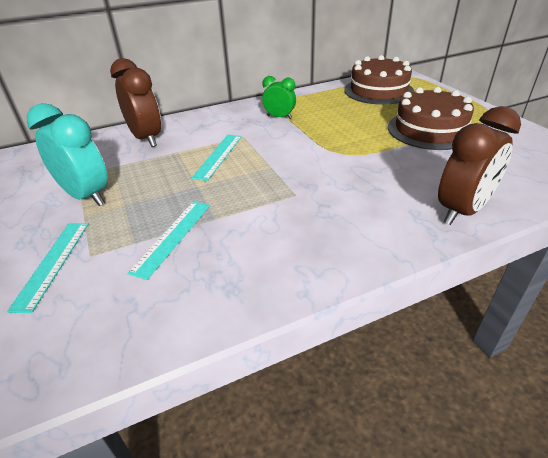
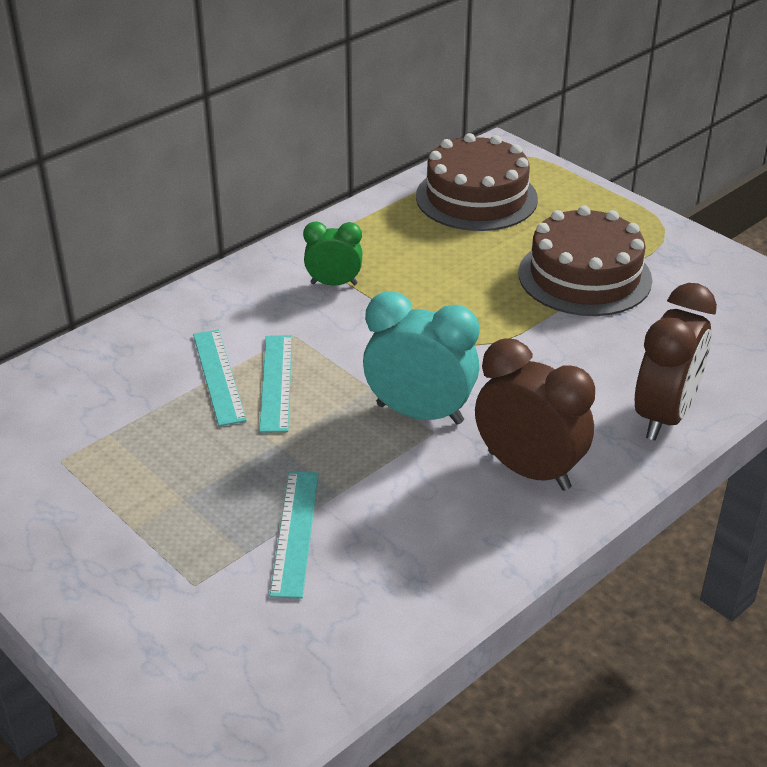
camera: 20 degrees left, 0 degrees up
(52, 263) = (148, 606): turquoise ruler -> turquoise ruler (218, 376)
(86, 196) = (109, 495): turquoise clock -> turquoise clock (419, 413)
(146, 139) = (125, 367): brown clock -> brown clock (528, 470)

